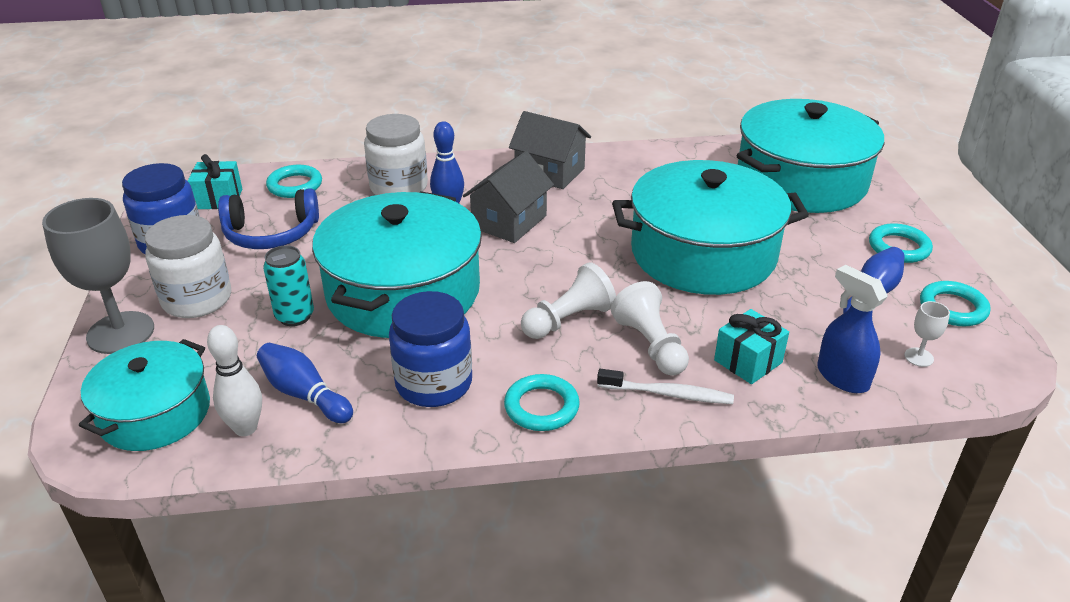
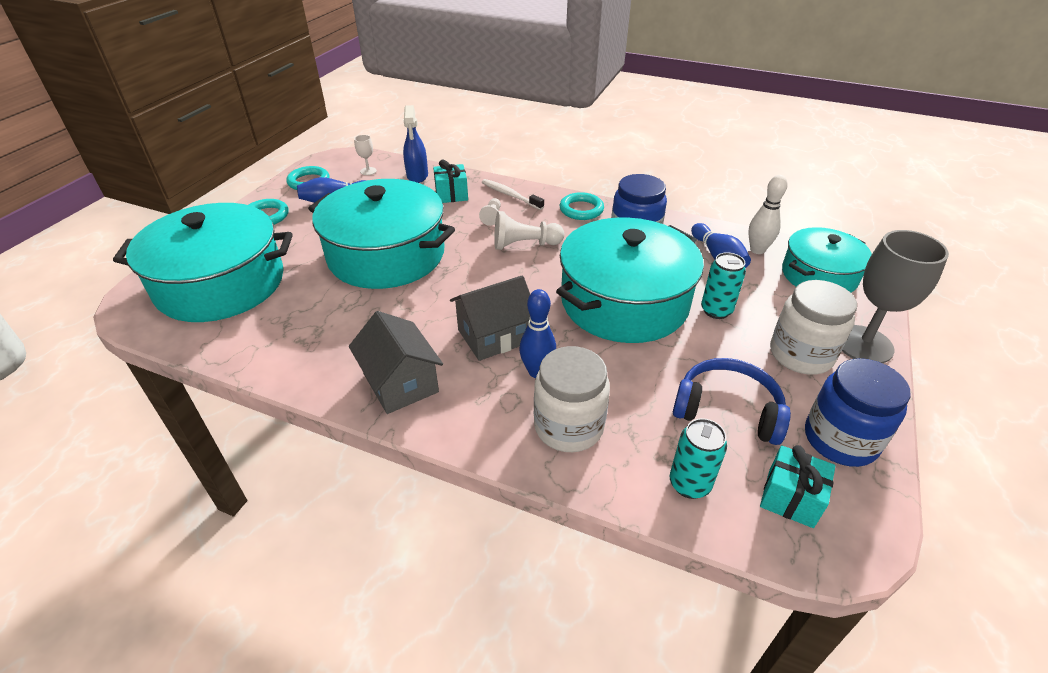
camera: 150 degrees left, 5 degrees up
(295, 185) = (689, 484): turquoise ring -> turquoise can
(650, 345) = (492, 217): white pawn -> white pawn, size x0.57

